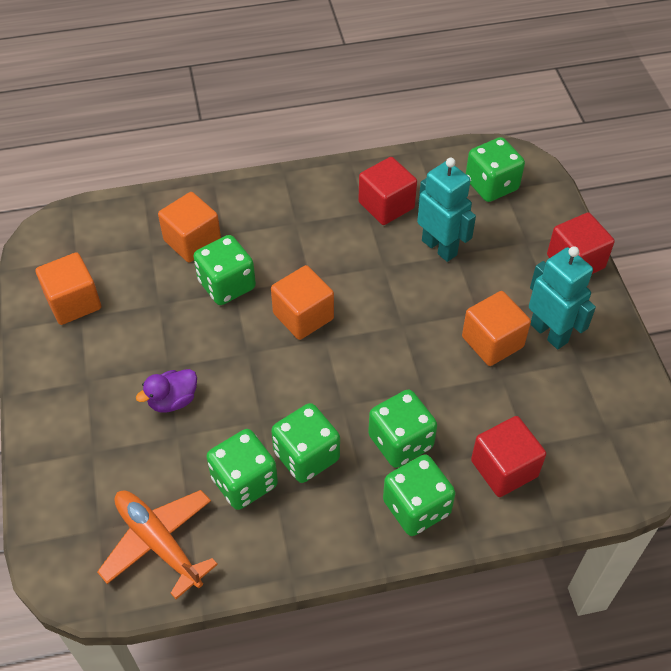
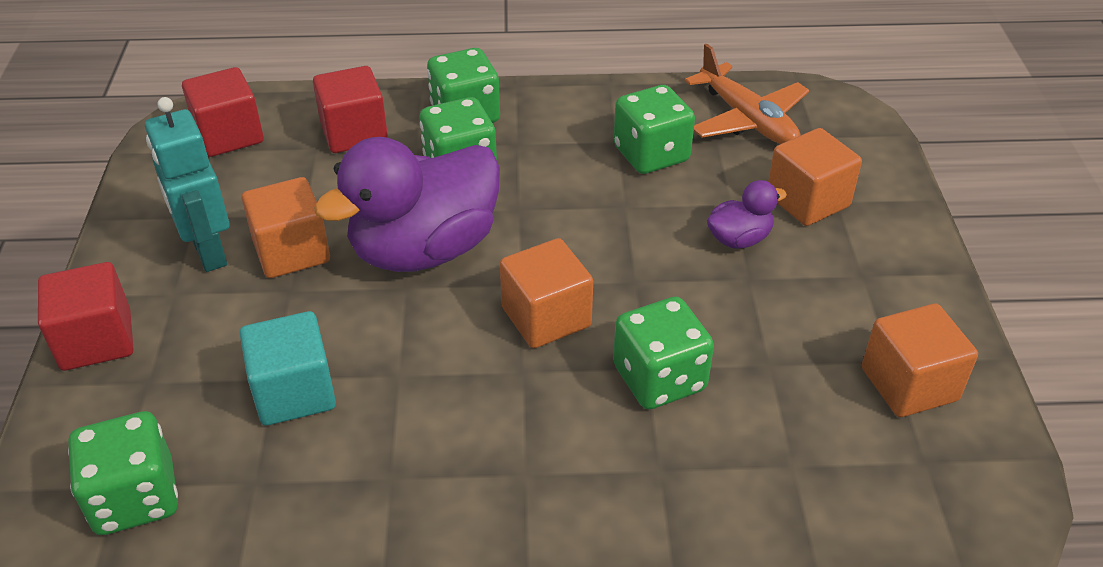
camera: 170 degrees left, 10 degrees down
(192, 241) = (717, 463): orange cube -> orange cube (807, 201)
(306, 456) = (575, 168): green dice -> none
(386, 205) = (350, 484): red cube -> red cube (229, 135)
(400, 357) = (424, 249): none -> purple duck
(439, 247) = (294, 392): turquoise robot -> turquoise cube

